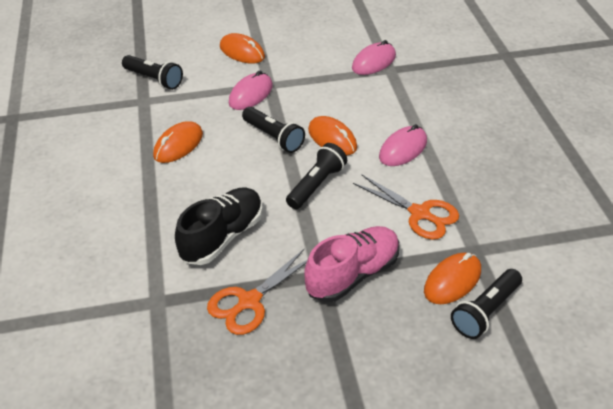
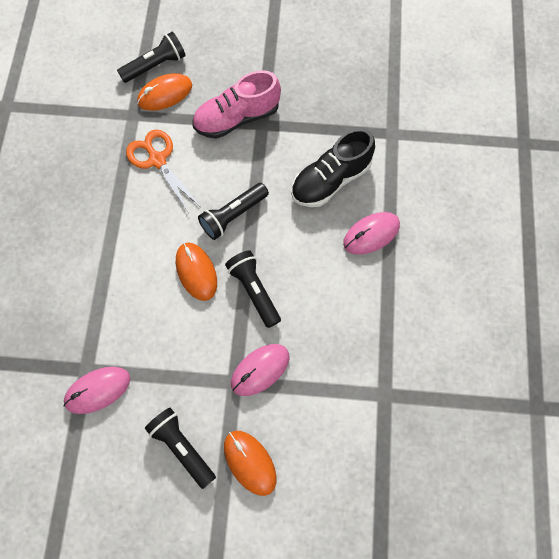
camera: 165 degrees left, 25 degrees up
(154, 79) = (368, 434): black flashlight -> black flashlight (182, 447)
(178, 145) = (354, 307): orange mouse -> none
(249, 301) = (322, 116): orange scissors -> none
(403, 149) = (134, 238): pink mouse -> pink mouse (371, 234)

